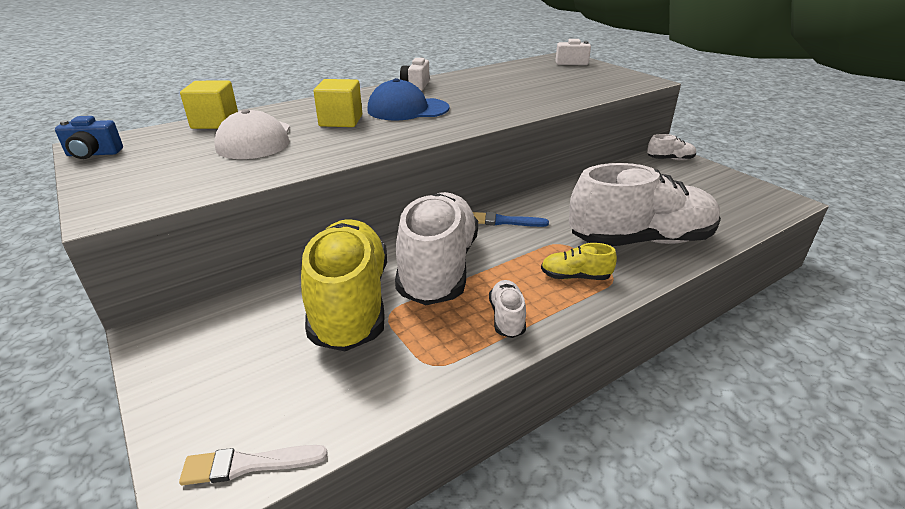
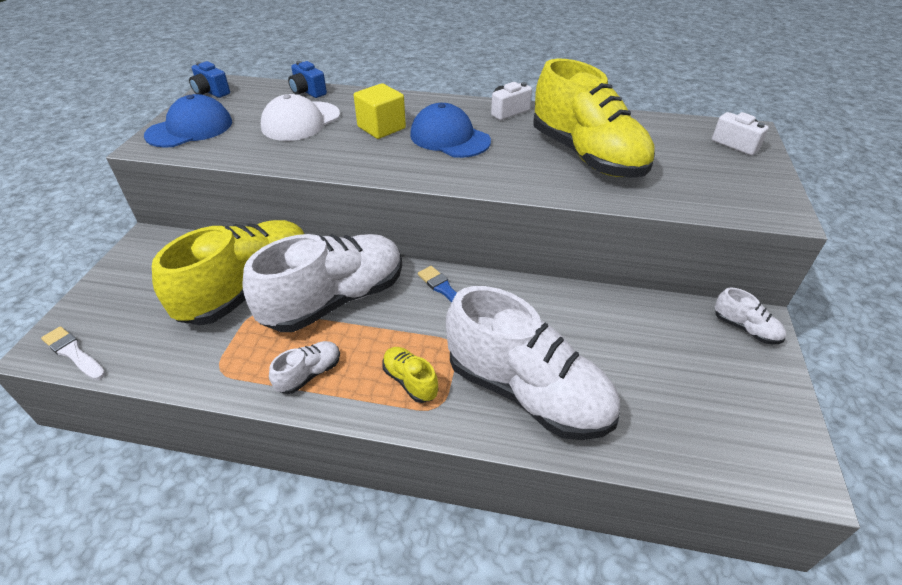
camera: 45 degrees right, 10 degrees up
(134, 183) = (190, 128): none -> blue cap
(215, 122) = (308, 92): yellow cube -> blue camera
(512, 90) = (587, 156): none -> yellow shoe

